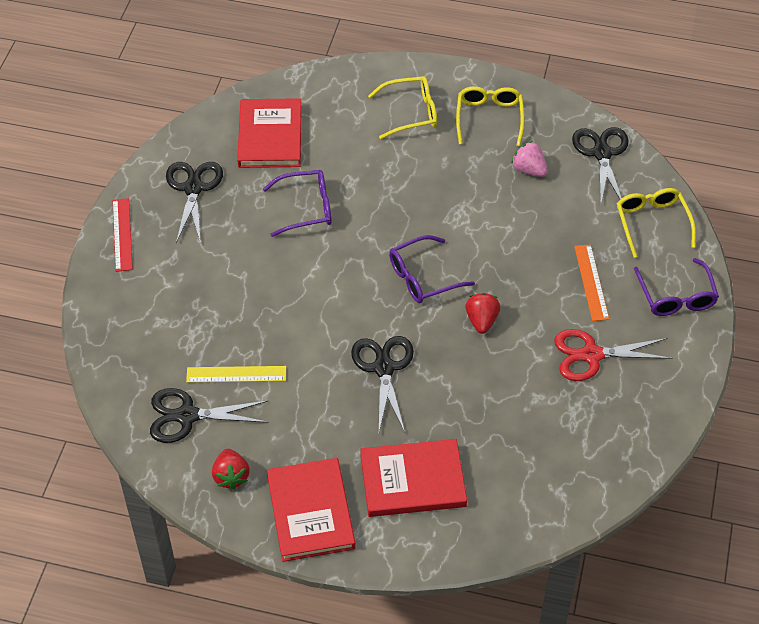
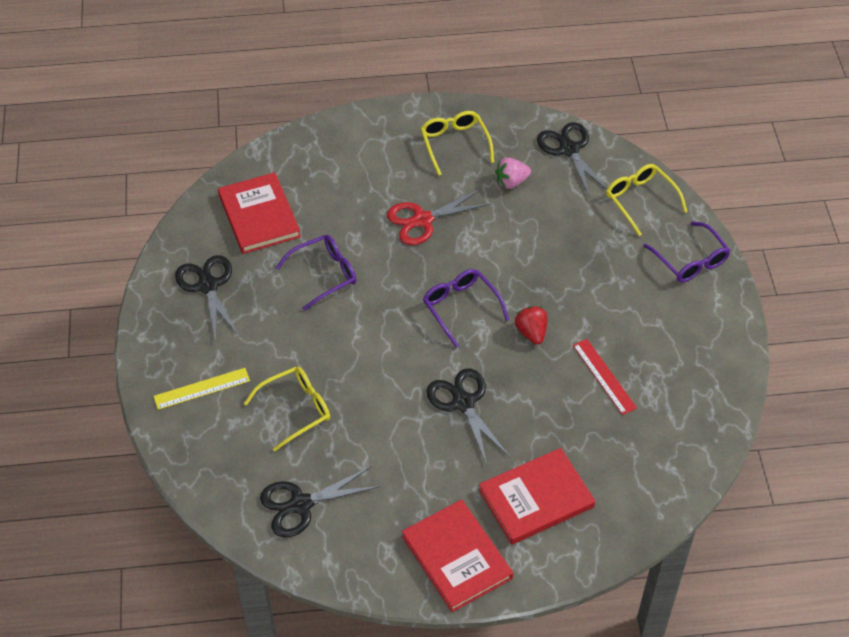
camera: 20 degrees left, 0 degrees up
(122, 234) = (159, 350): red ruler -> red ruler (604, 376)
(231, 476) = (368, 548): red strawberry -> none
(236, 374) = (329, 450): yellow ruler -> yellow ruler (202, 388)
(410, 113) = (380, 158): yellow glasses -> yellow glasses (295, 410)
(423, 277) = (461, 308): purple glasses -> purple glasses turned 105 degrees clockwise
(529, 170) = (511, 182): pink strawberry -> pink strawberry turned 45 degrees counterclockwise
(591, 282) = (612, 269): orange ruler -> none
(591, 355) = (641, 335): red scissors -> red scissors (422, 220)

